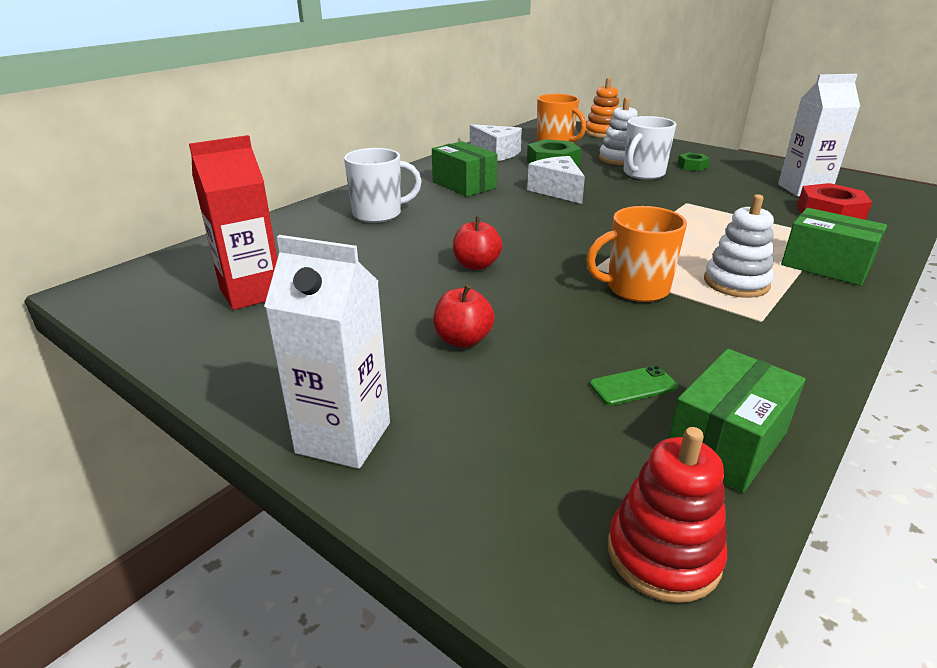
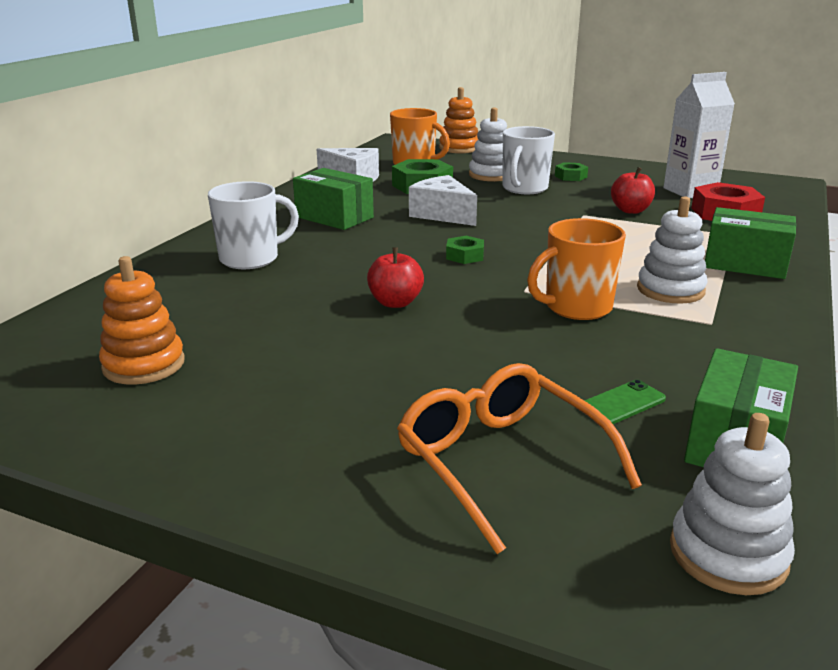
camera: 15 degrees left, 5 degrees down
(251, 293) = (144, 365): red carton -> orange stacking toy
(343, 438) = (346, 503): white carton -> none
(463, 340) = (423, 383): red apple -> red apple (630, 210)
(493, 423) = (500, 462): none -> orange glasses
(558, 230) = (465, 256): none -> green nut
(663, 554) = (728, 554): red stacking toy -> white stacking toy

